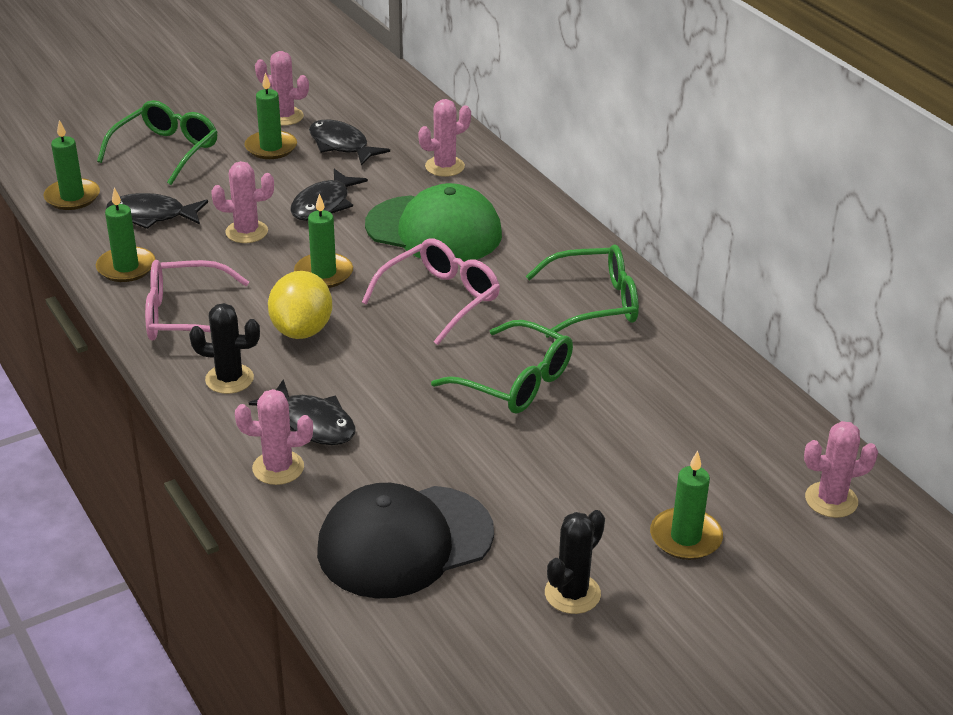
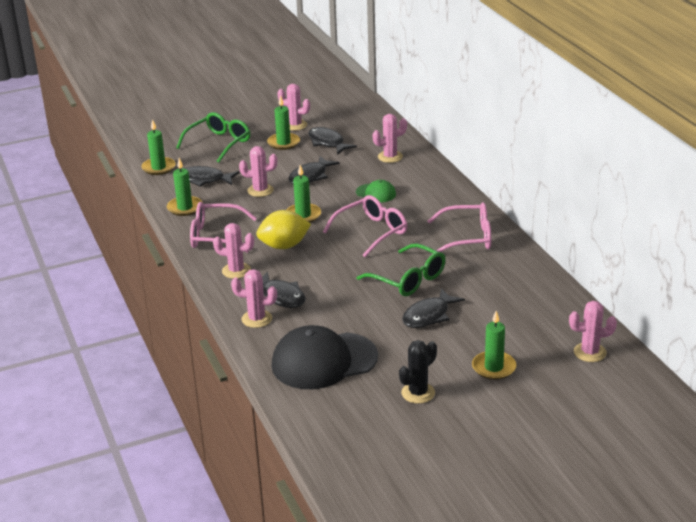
camera: 10 degrees right, 5 degrees down
(229, 379) = (236, 271): black cactus -> pink cactus
(302, 330) = (284, 246): yellow lemon -> yellow lemon turned 60 degrees clockwise
(434, 230) = (376, 193): green cap -> green cap, size x0.47
(561, 446) = (429, 316): none -> black fish
(595, 303) = (468, 238): green glasses -> pink glasses

